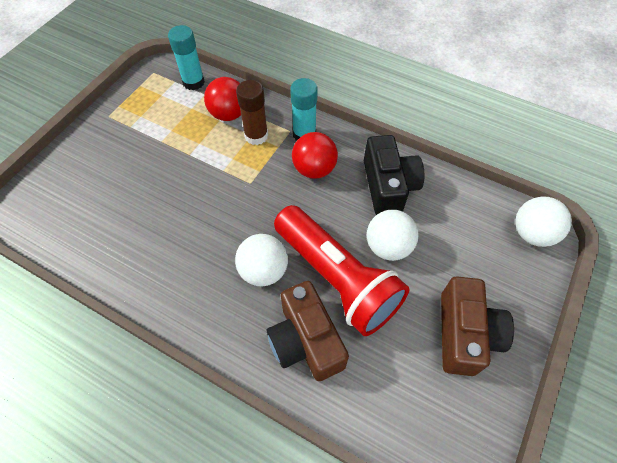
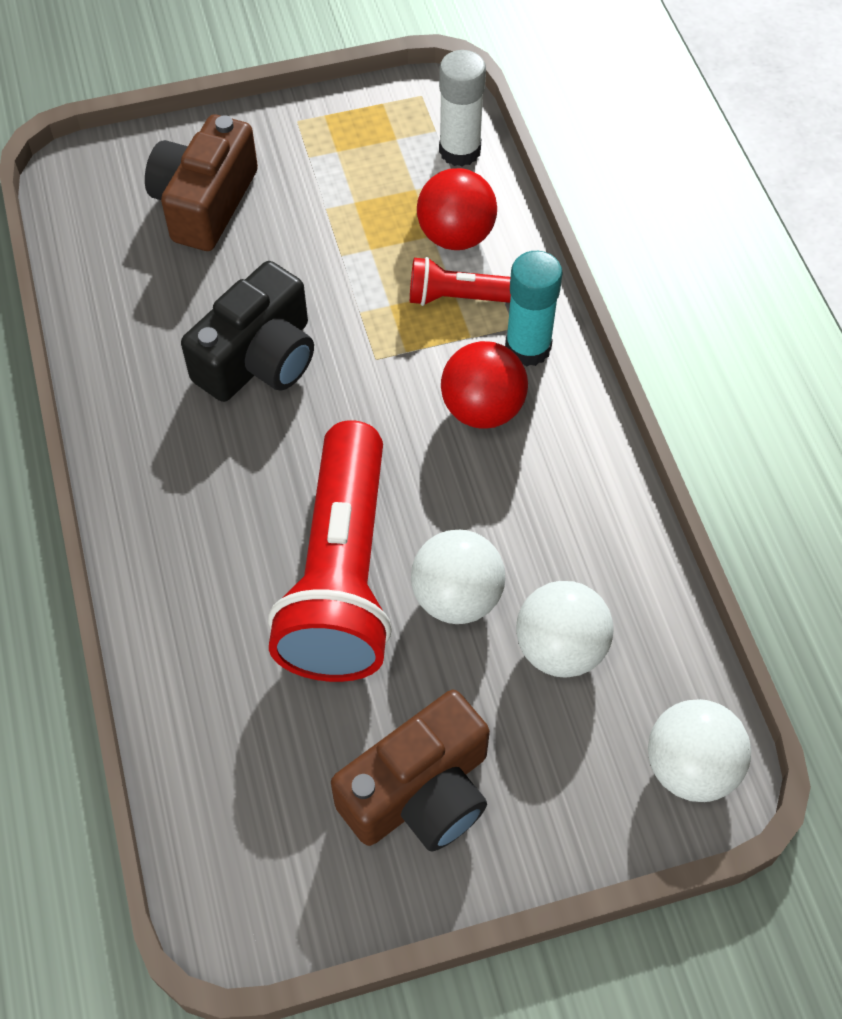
camera: 45 degrees right, 0 degrees up
(193, 82) = (459, 151): turquoise glue stick -> white glue stick
(256, 136) = (458, 297): brown glue stick -> red flashlight
(263, 271) = (264, 486): white ball -> white ball (560, 648)
(306, 341) = (219, 613): brown camera -> brown camera (205, 203)
(388, 186) = (559, 519): black camera -> black camera (259, 359)

